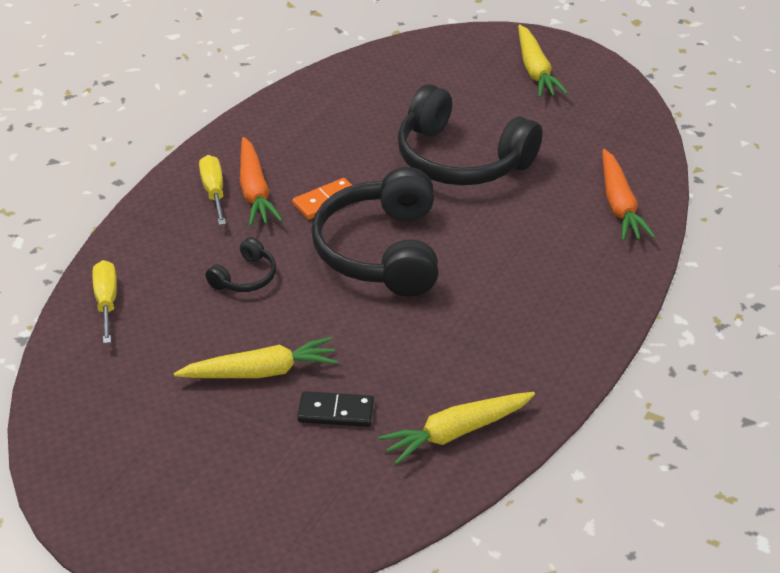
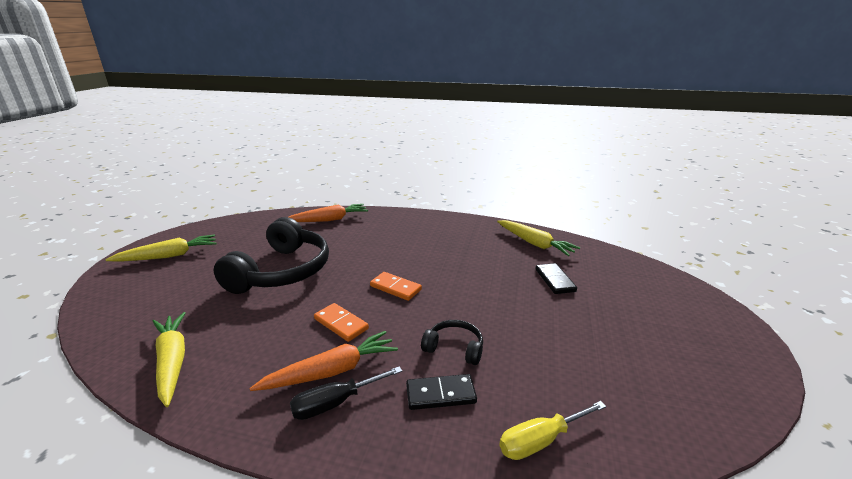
camera: 105 degrees left, 15 degrees down
(189, 254) = (440, 394): none -> black domino
(214, 192) = (335, 403): yellow screwdriver -> black screwdriver
(260, 372) = (548, 316): yellow carrot -> yellow carrot (172, 362)
(382, 251) = (395, 288): black headphones -> orange domino

